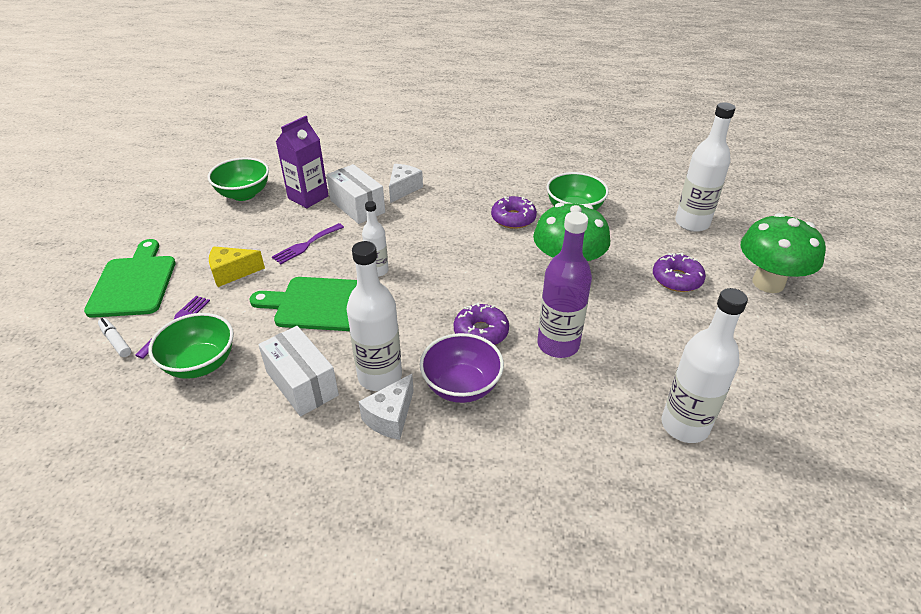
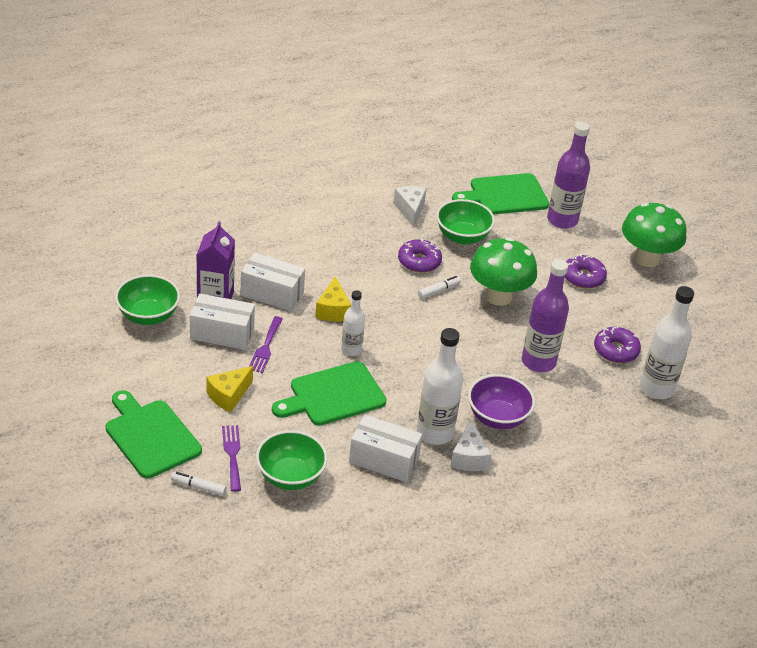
camera: 35 degrees left, 0 degrees up
(283, 223) = (222, 333): none -> white box
(395, 234) = (333, 310): none -> yellow cheese
(403, 189) = (296, 261): white cheese -> white cheese (410, 210)
(481, 332) = (477, 372): purple donut -> purple donut (615, 350)
(509, 247) = (438, 291): none -> white marker
(646, 189) = (505, 195): none -> green cutting board
(692, 223) = (562, 220): white bottle -> purple bottle

